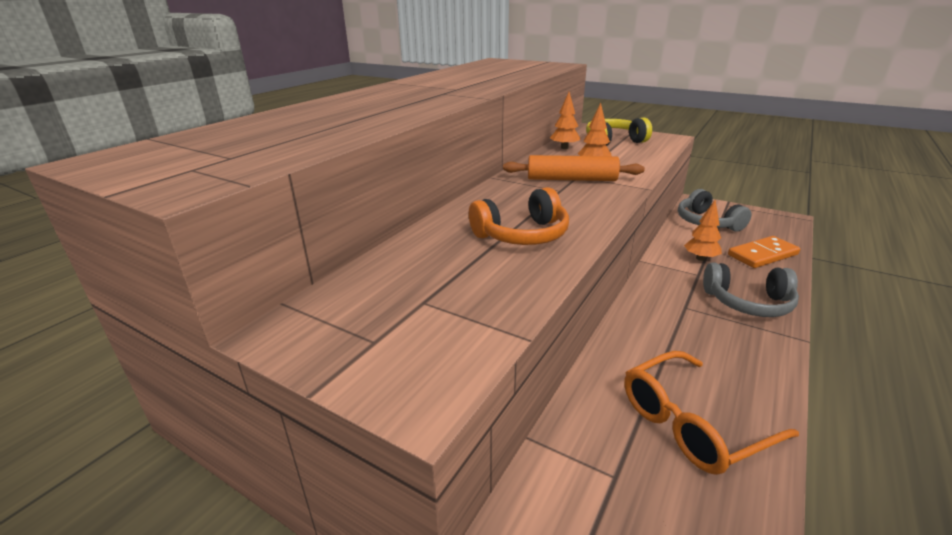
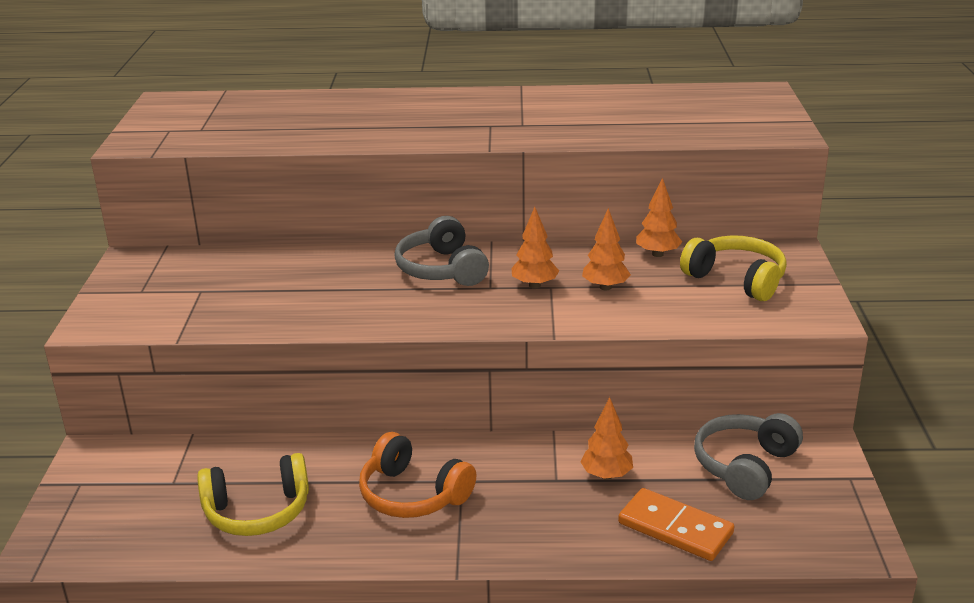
camera: 60 degrees right, 0 degrees up
(522, 235) = (350, 296): orange headphones -> orange headphones (413, 494)
(571, 179) = (534, 285): orange rolling pin -> orange tree
(692, 423) = (257, 511): orange glasses -> yellow headphones
(748, 303) = (513, 526): grey headphones -> grey headphones (442, 269)

